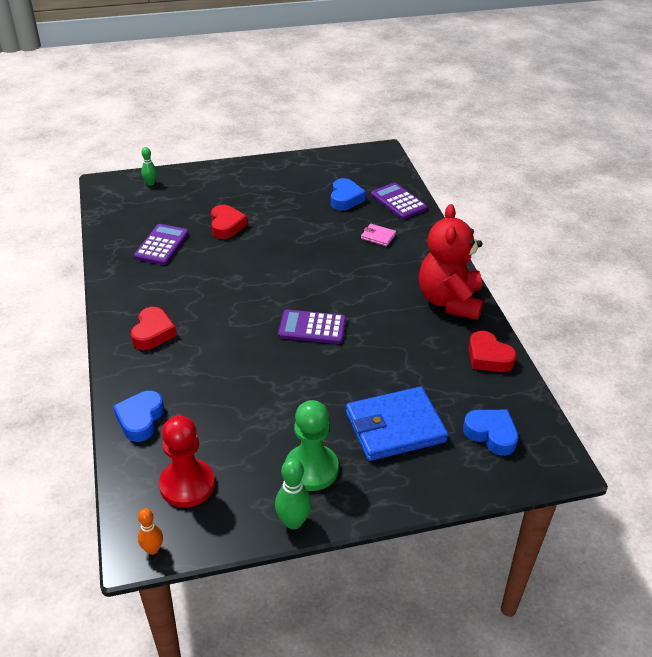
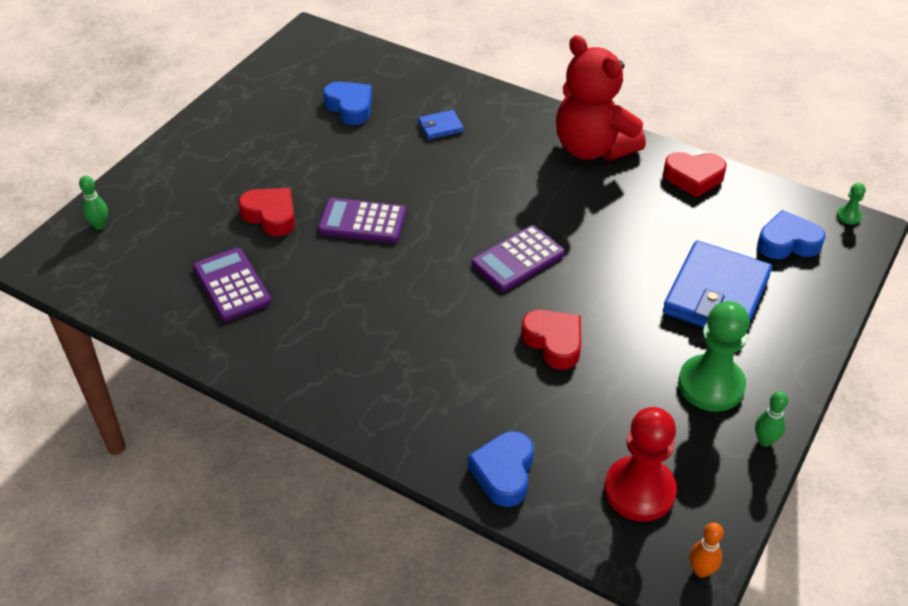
camera: 45 degrees left, 5 degrees up
(140, 419) = (504, 473): blue heart -> blue heart turned 45 degrees clockwise
(153, 333) = (376, 382): red heart -> red heart (554, 342)
(293, 522) = (765, 441): green bowling pin -> green bowling pin, size x0.66
(378, 236) = (440, 127): pink wallet -> blue wallet
(398, 202) = (406, 78): purple calculator -> purple calculator (362, 221)
(563, 451) = (848, 216): none -> green pawn

